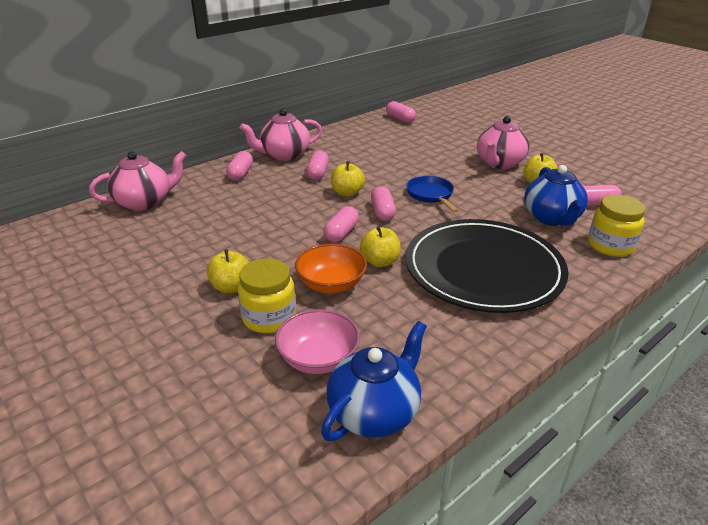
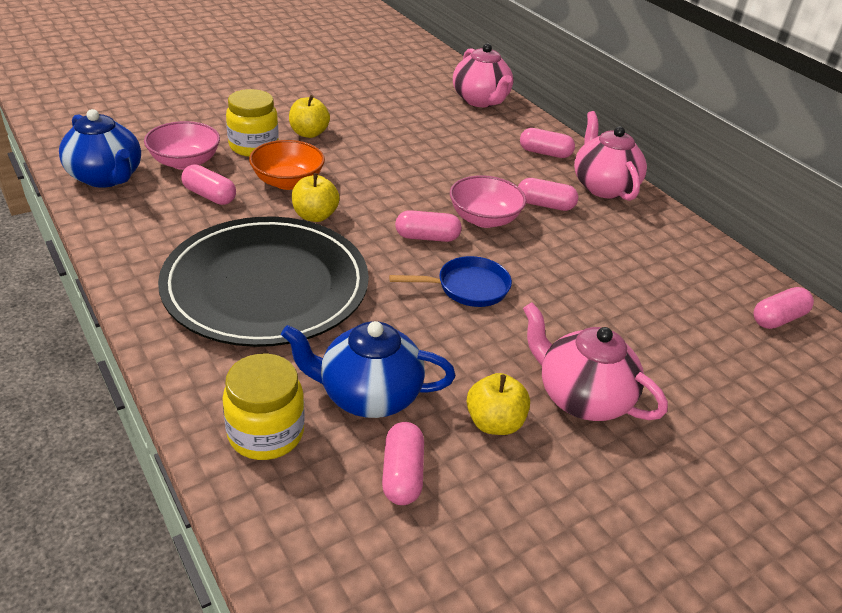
camera: 95 degrees right, 5 degrees up
(341, 233) = (384, 201): pink capsule -> pink capsule (209, 196)
(347, 193) = (484, 219): yellow apple -> pink bowl

